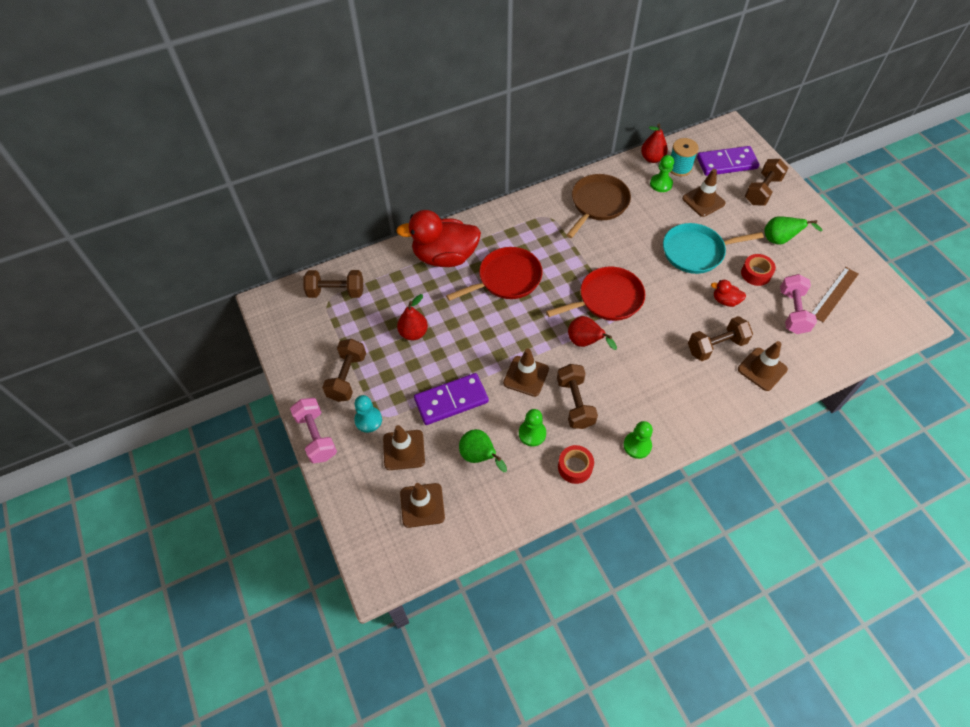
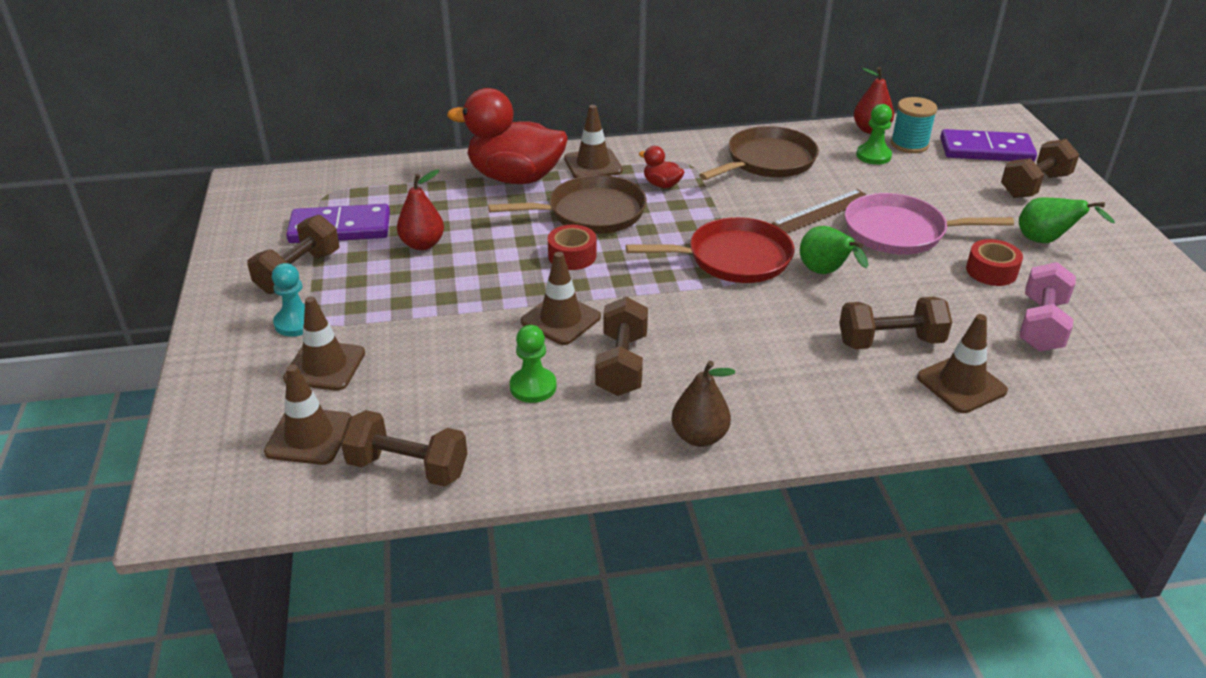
camera: 15 degrees right, 20 degrees down
(316, 436) = (211, 326): pink dumbbell -> none
(336, 292) = (344, 187): brown dumbbell -> brown dumbbell (408, 467)
(451, 400) = (431, 325): purple domino -> purple domino (340, 228)
(479, 457) = (434, 397): green pear -> green pear (825, 273)
(507, 278) = (591, 213): red pan -> brown pan
(575, 467) = (580, 442): red tape -> red tape (572, 256)
(585, 342) = (675, 299): red pear -> none
(637, 445) = (699, 436): green pawn -> brown pear
(696, 252) = (899, 232): turquoise pan -> pink pan
(703, 201) = (933, 182): brown traffic cone -> brown traffic cone (593, 165)
(725, 300) = (927, 292): red duck -> red duck (662, 184)
(834, 294) = (1123, 317): brown ruler -> brown ruler (822, 211)

